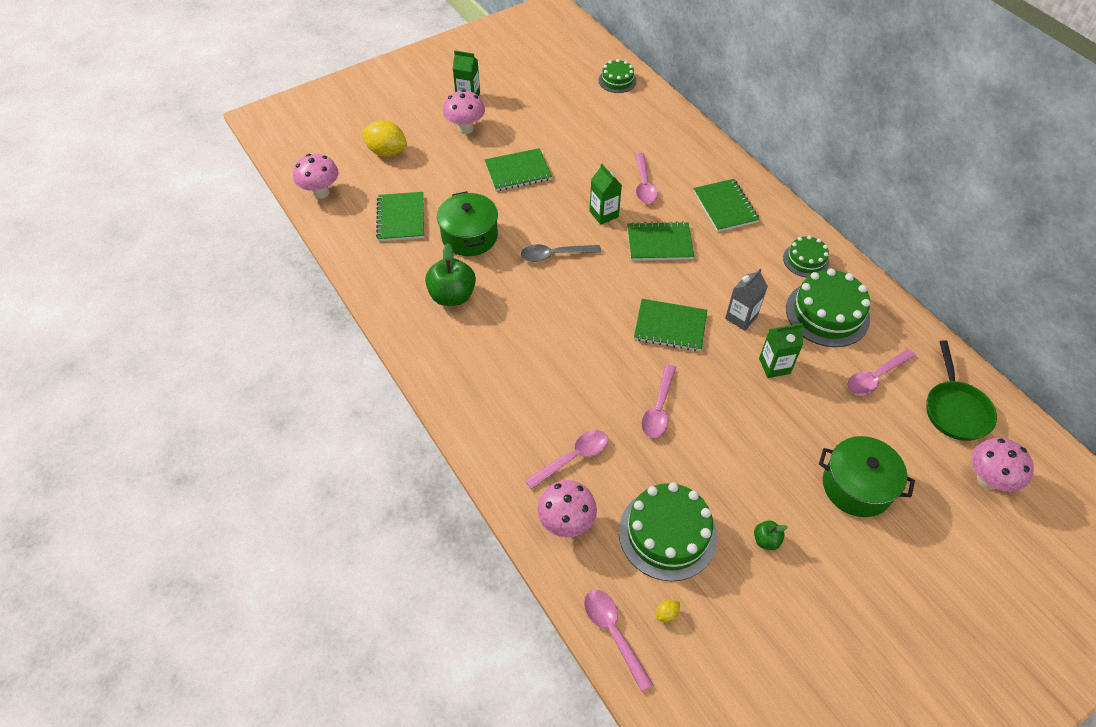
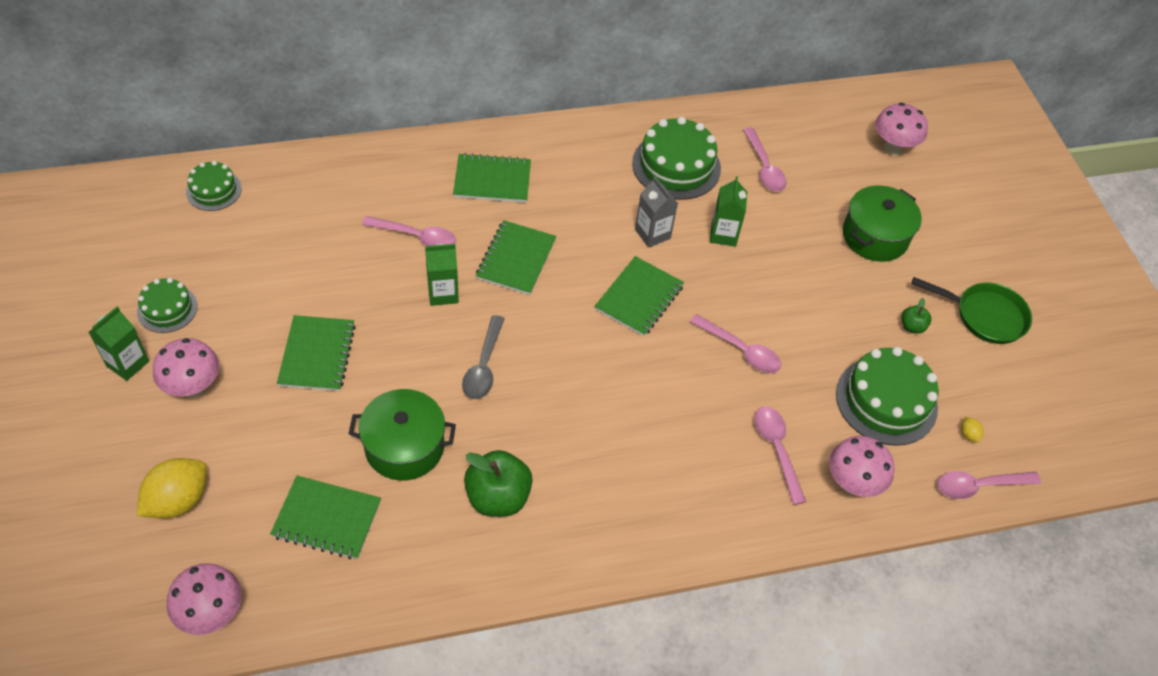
camera: 75 degrees left, 0 degrees up
(806, 260) = (601, 150): green cake -> green cake (167, 309)
(955, 410) = (818, 132): green pan -> green pan (985, 316)

